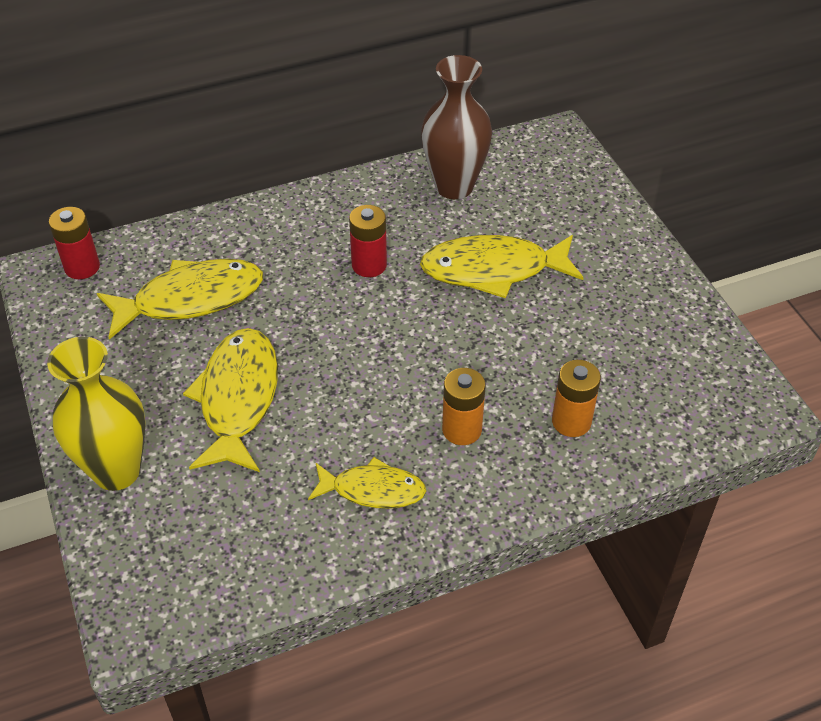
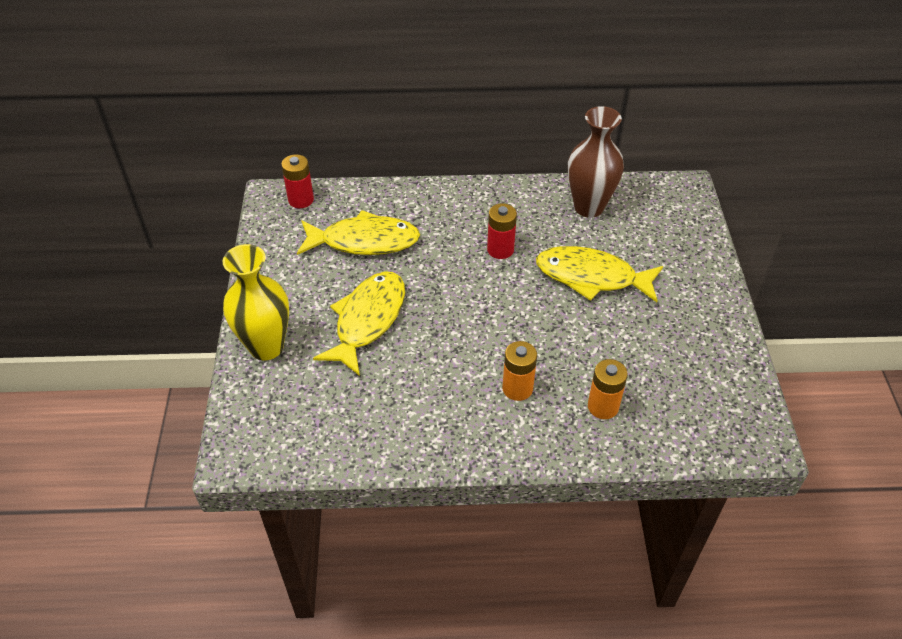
camera: 20 degrees right, 0 degrees up
(373, 490) = (434, 413): yellow fish -> none

